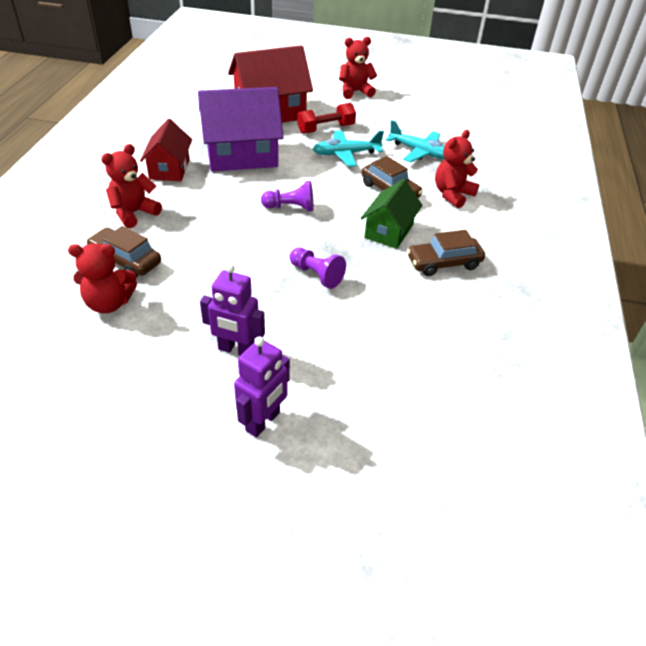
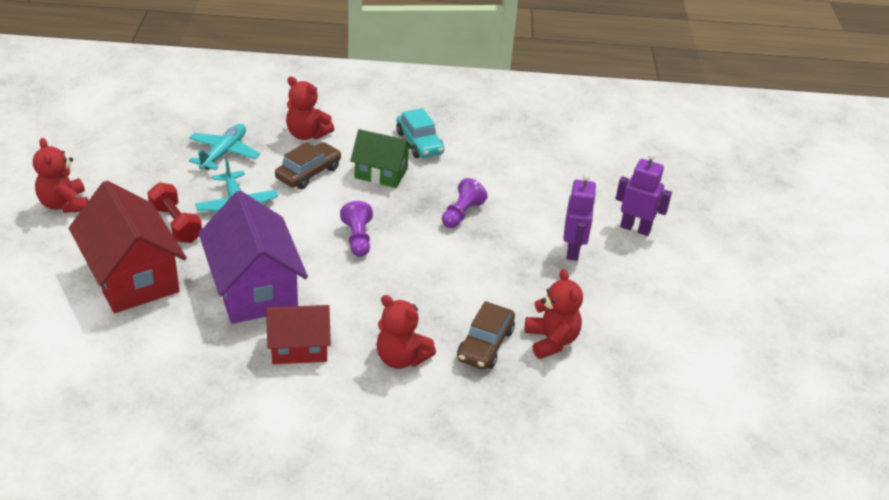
camera: 100 degrees left, 5 degrees down
(444, 263) = (419, 143): brown car -> turquoise car

